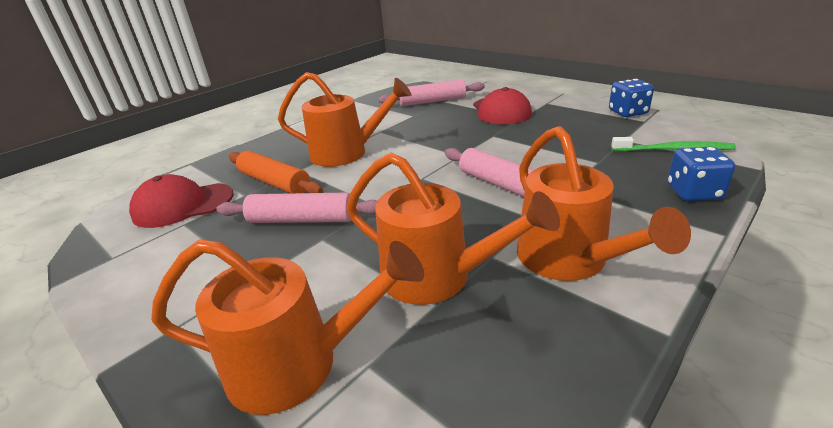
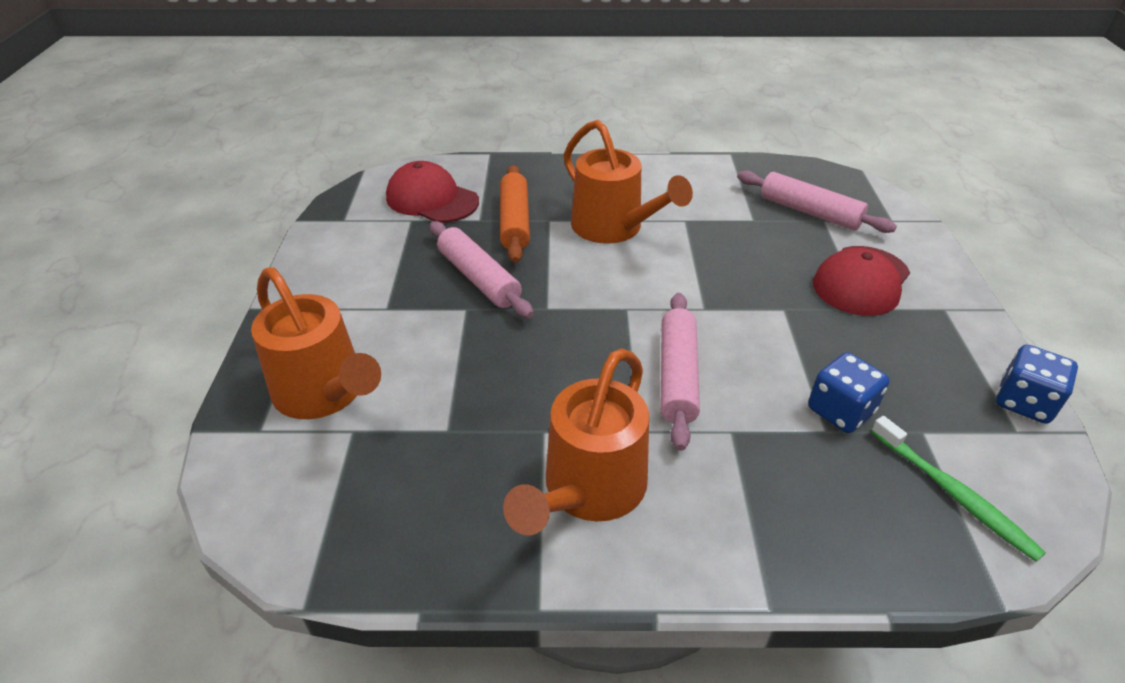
camera: 45 degrees right, 10 degrees up
(438, 277) = (481, 411): orange watering can -> none
(693, 192) = (846, 550): blue dice -> blue dice (840, 411)

